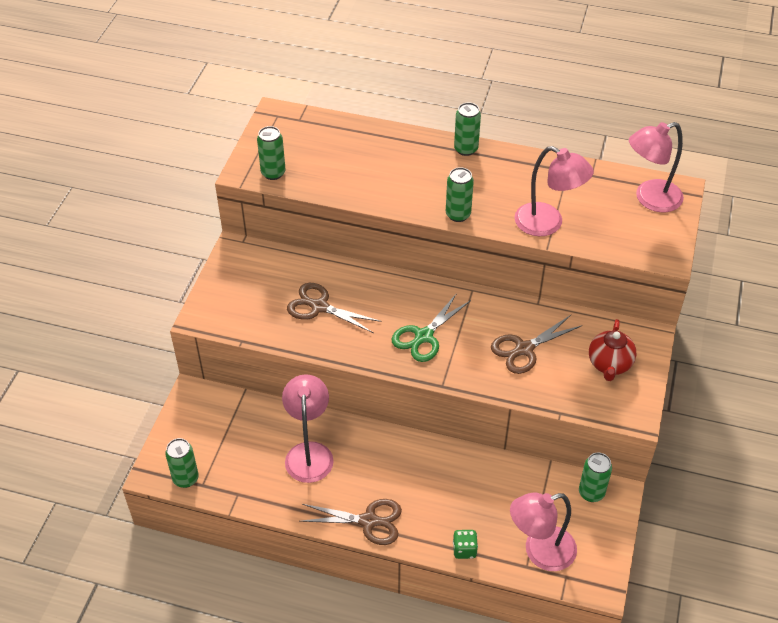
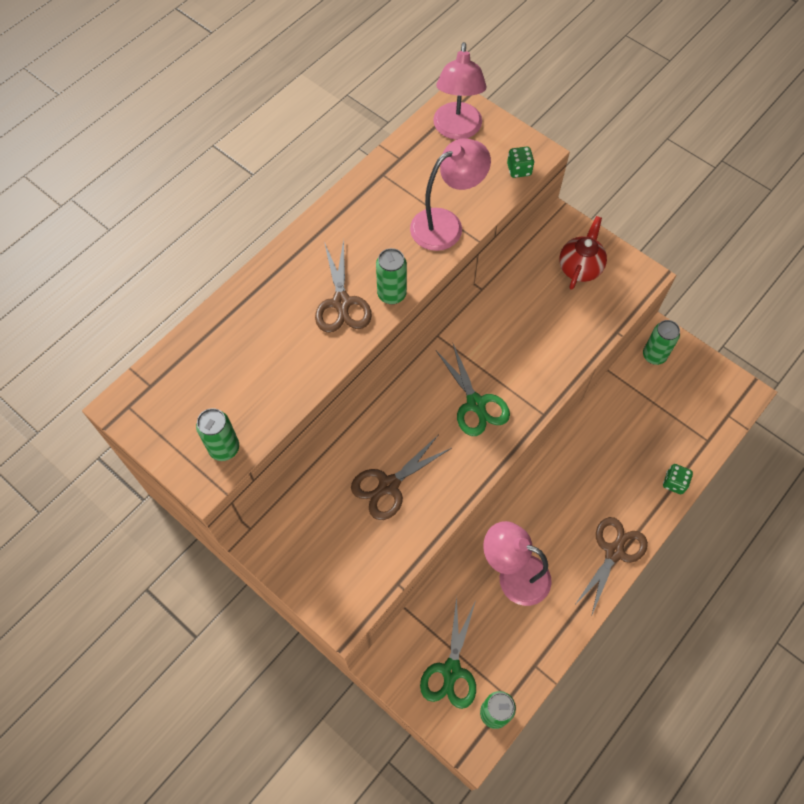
camera: 65 degrees left, 15 degrees up
(208, 437) = (451, 670): none -> green scissors
(466, 149) = (300, 245): green can -> none
(524, 349) = (531, 325): brown scissors -> brown scissors (341, 302)
(540, 552) = (698, 423): pink lamp -> none
(609, 365) = (580, 268): red teapot -> red teapot turned 105 degrees counterclockwise
(640, 251) = (519, 170): none -> green dice

